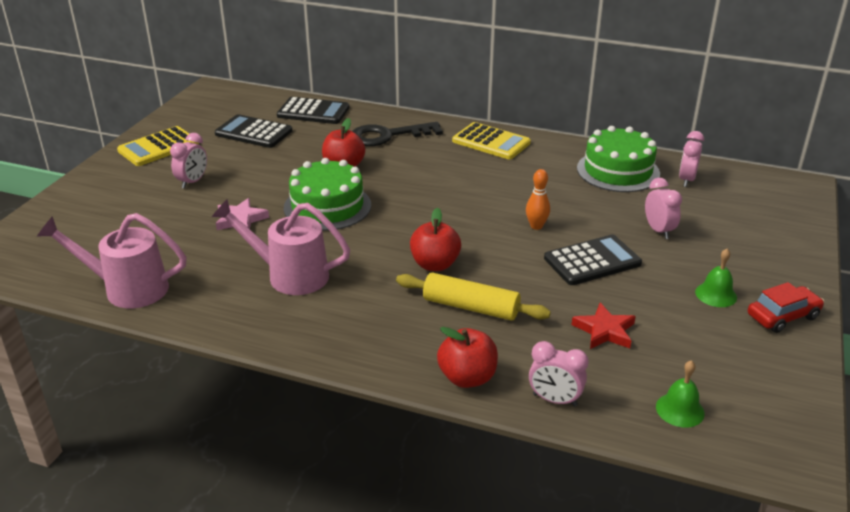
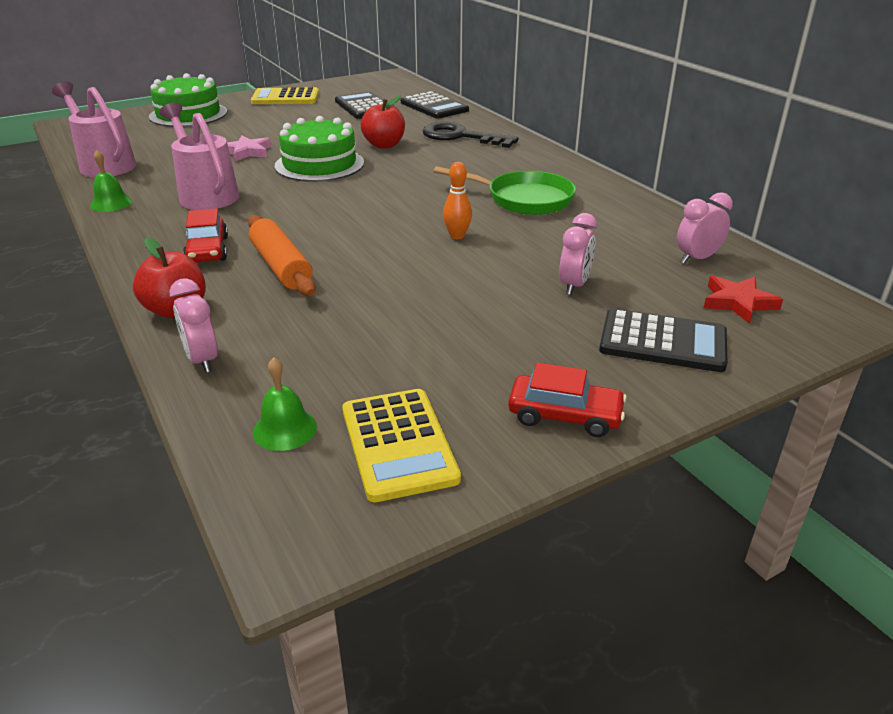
camera: 40 degrees right, 0 degrees up
(193, 182) = (264, 122): pink clock -> none
(393, 322) = (207, 250): none -> red car
(435, 264) = (316, 228): red apple -> none
(471, 307) = (281, 266): yellow rolling pin -> orange rolling pin
(491, 142) = (543, 166): yellow calculator -> yellow calculator (398, 444)
(526, 177) = (524, 199): none -> green pan
(592, 261) = (454, 280): black calculator -> black calculator (663, 342)
(604, 331) = (352, 334): red star -> red star (738, 302)
(618, 171) = (630, 225): green cake -> green cake (188, 114)
(716, 294) = (526, 361): green bell -> green bell (111, 203)

